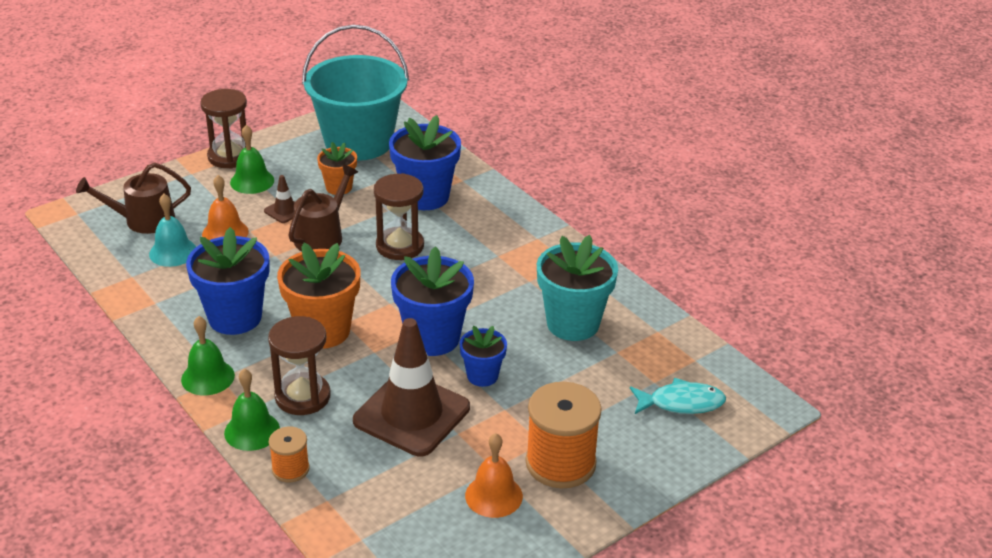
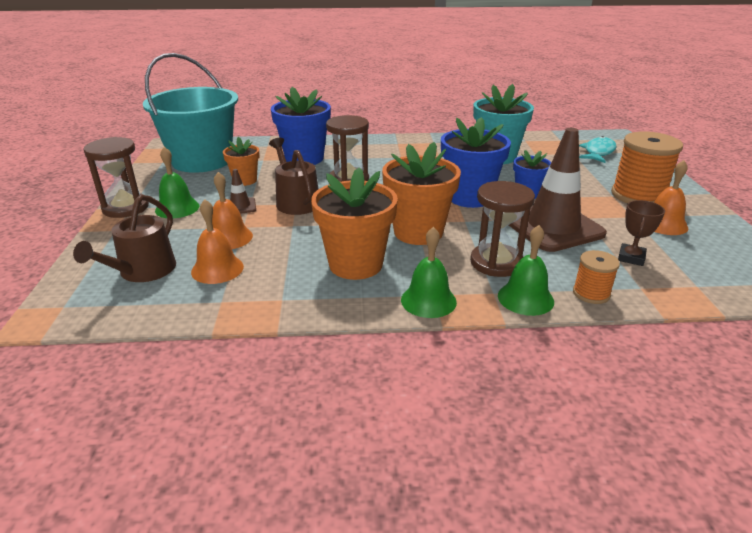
camera: 55 degrees left, 5 degrees down
(173, 252) = (217, 269): turquoise bell -> orange bell
(235, 317) = (355, 264): blue flower pot -> orange flower pot
(385, 483) = (631, 258): none -> brown trophy

